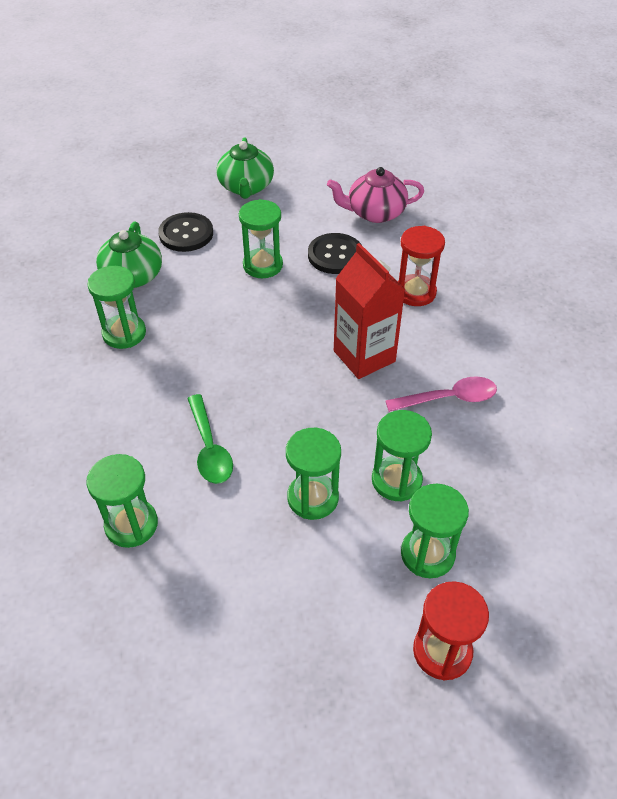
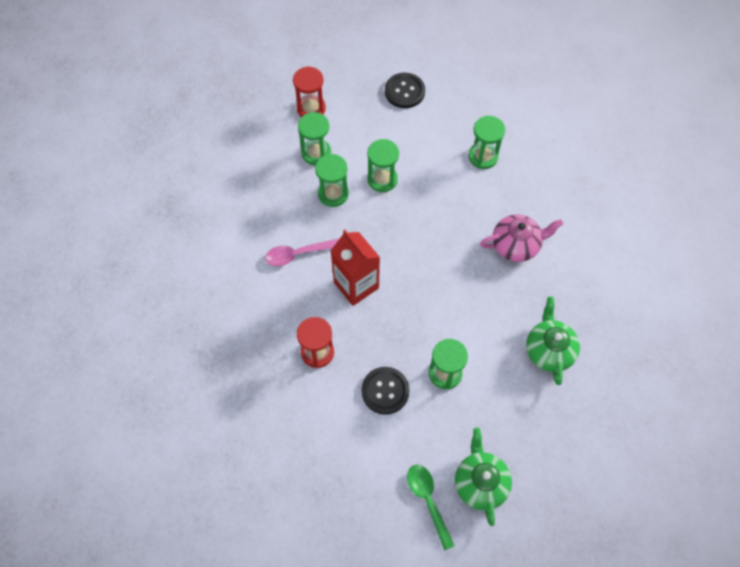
camera: 175 degrees right, 15 degrees up
(124, 333) = (535, 292): green hourglass -> none
(186, 234) = (520, 408): black button -> black button (404, 91)
(209, 448) = (450, 206): green spoon -> green spoon (428, 501)
(375, 213) = (352, 453): pink teapot -> pink teapot (516, 245)

